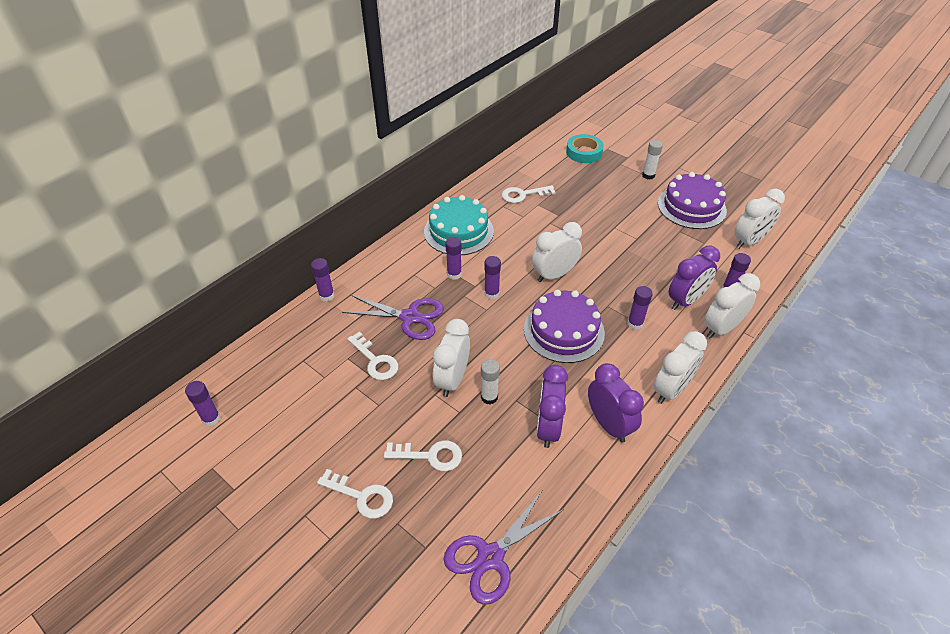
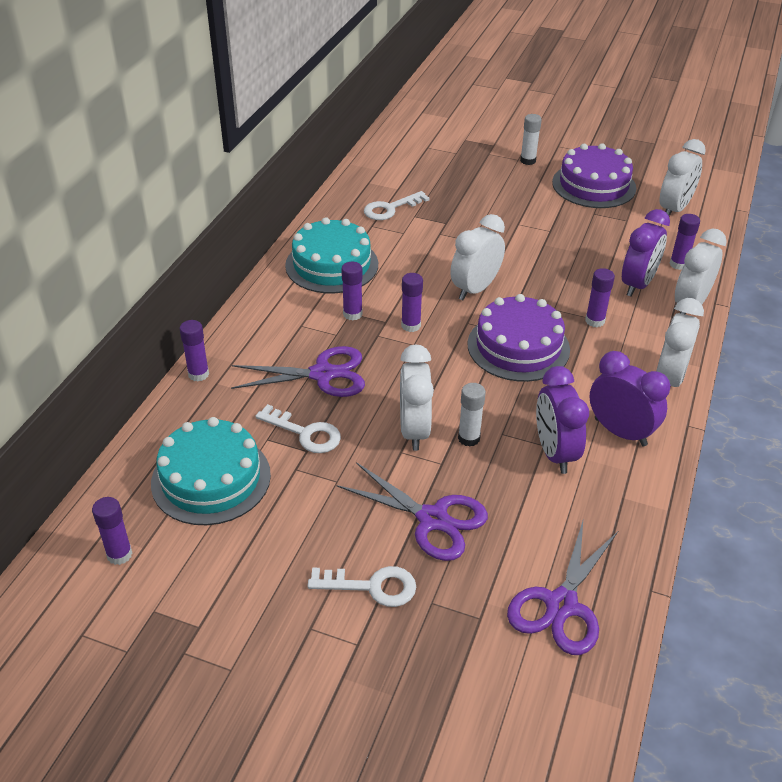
camera: 20 degrees left, 5 degrees down
(296, 378) = (211, 478): none -> turquoise cake
(430, 456) = (432, 519): white key -> purple scissors
(584, 152) = (439, 148): turquoise tape -> none

